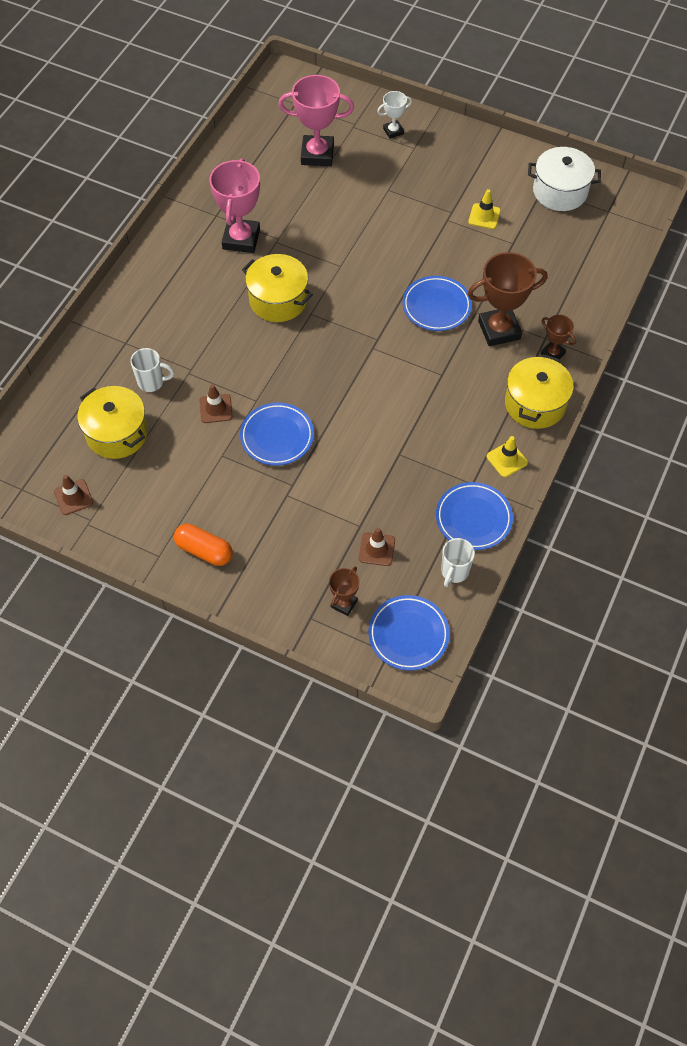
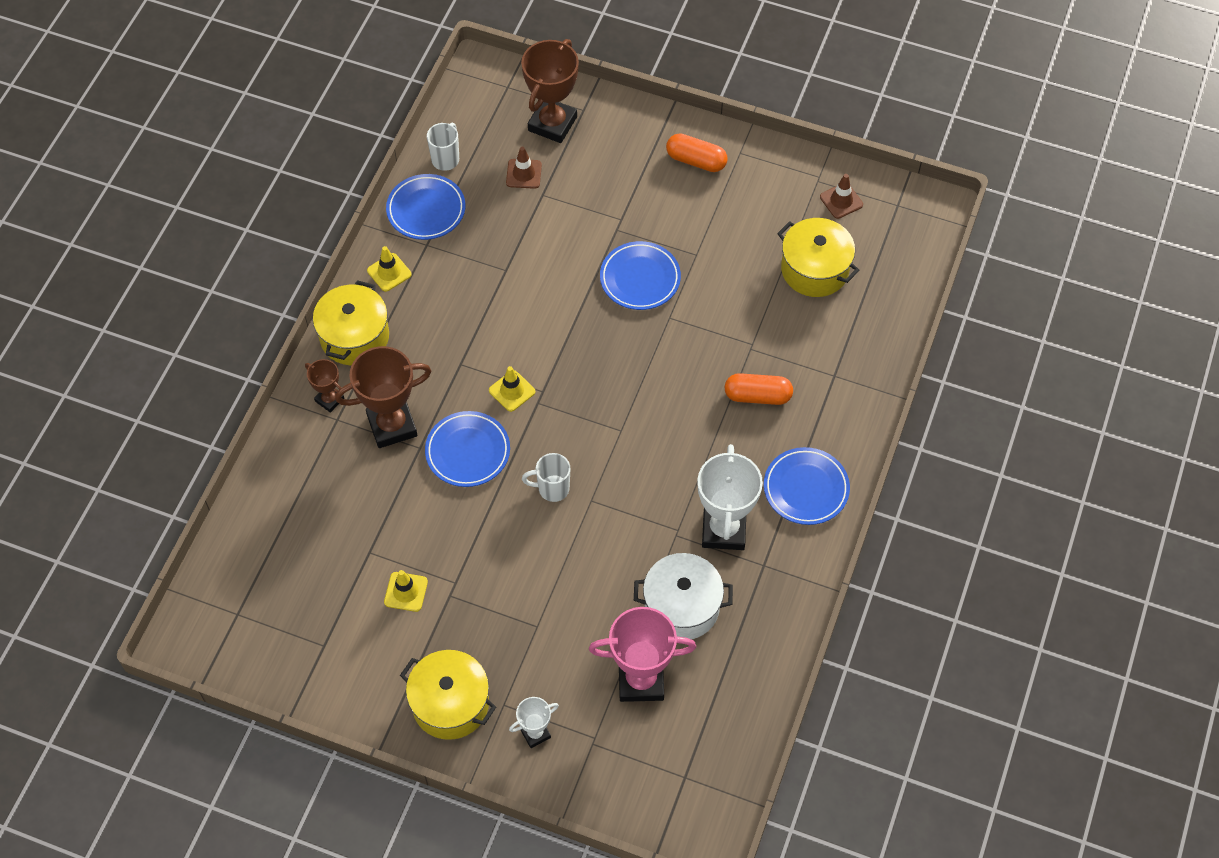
camera: 175 degrees right, 0 degrees up
(152, 382) = (791, 330): white mug -> white mug (552, 488)
(193, 331) = (757, 396): none -> orange capsule
(216, 408) = (712, 305): brown traffic cone -> none
(241, 239) = (723, 530): pink trophy -> white trophy
(278, 300) = (663, 445): yellow pot -> yellow pot (450, 704)
(344, 604) = (552, 124): brown trophy -> brown trophy, size x1.92
(398, 349) = (512, 391): none -> yellow traffic cone
(408, 634) = (489, 102): blue plate -> blue plate (806, 488)
(560, 191) = (300, 642): white pot -> white pot (682, 606)

